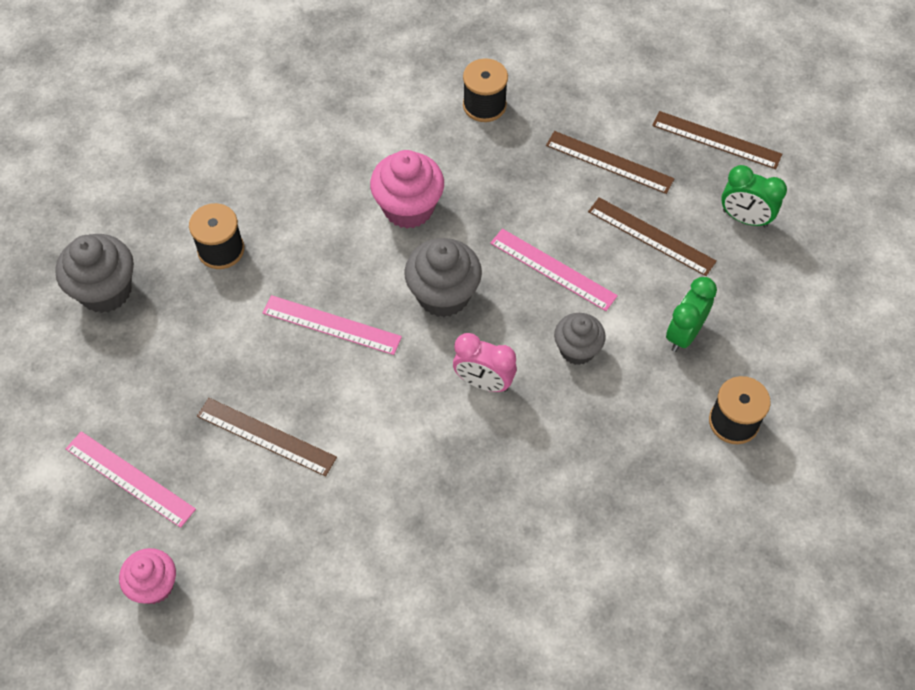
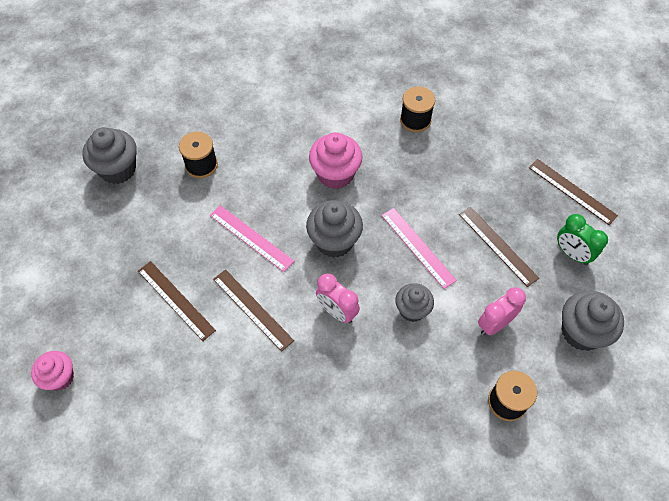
camera: 20 degrees right, 0 degrees up
(130, 479) = (77, 299): pink ruler -> none
(609, 162) = (487, 184): brown ruler -> brown ruler (252, 309)
(684, 334) = (494, 324): green clock -> pink clock
(790, 310) = (581, 332): none -> grey cupcake

